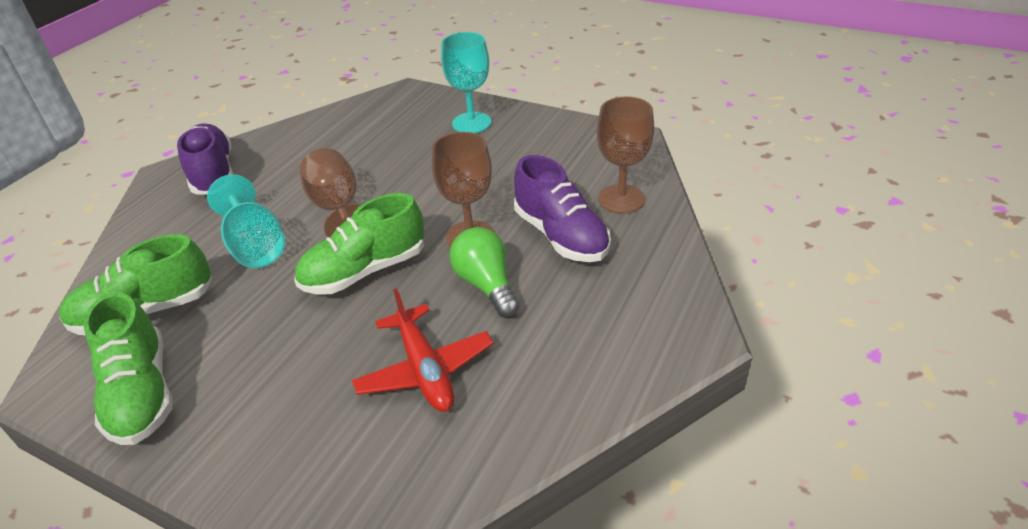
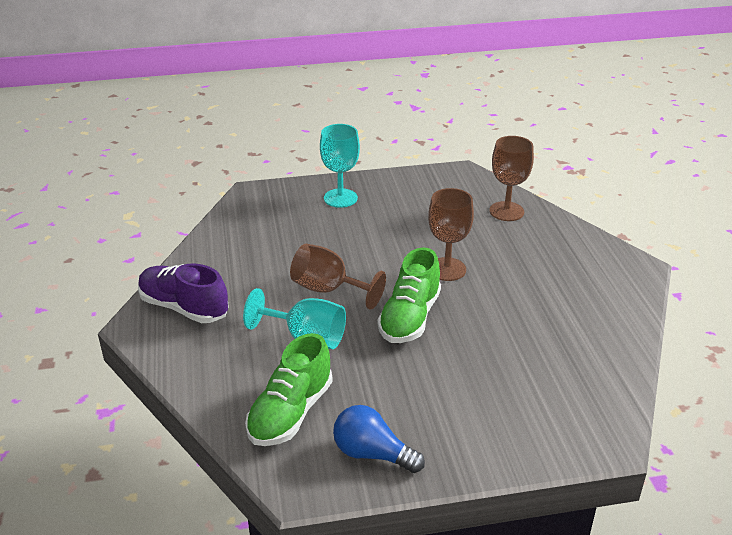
camera: 40 degrees left, 5 degrees down
(141, 393) = (372, 454): green shoe -> blue light bulb
(425, 369) = (527, 350): red plane -> none
(486, 285) = (497, 291): green light bulb -> none
(561, 235) = (501, 246): purple shoe -> none

